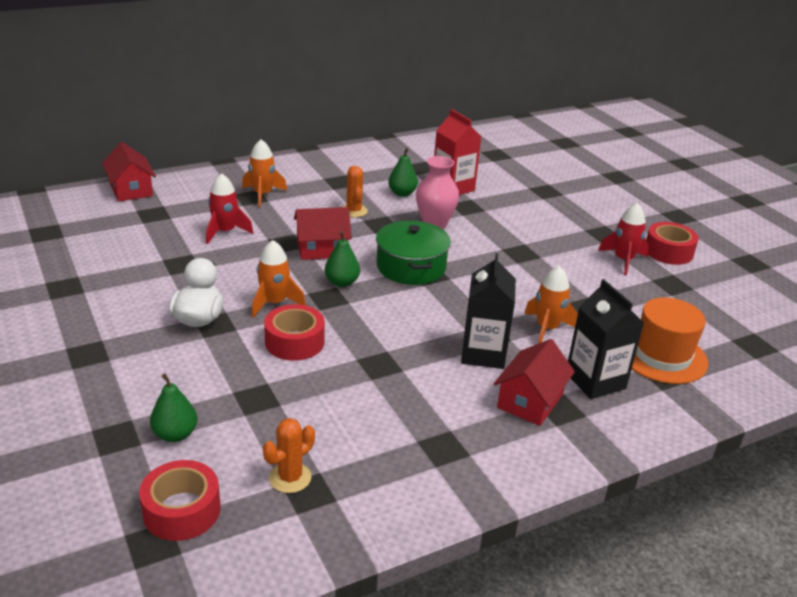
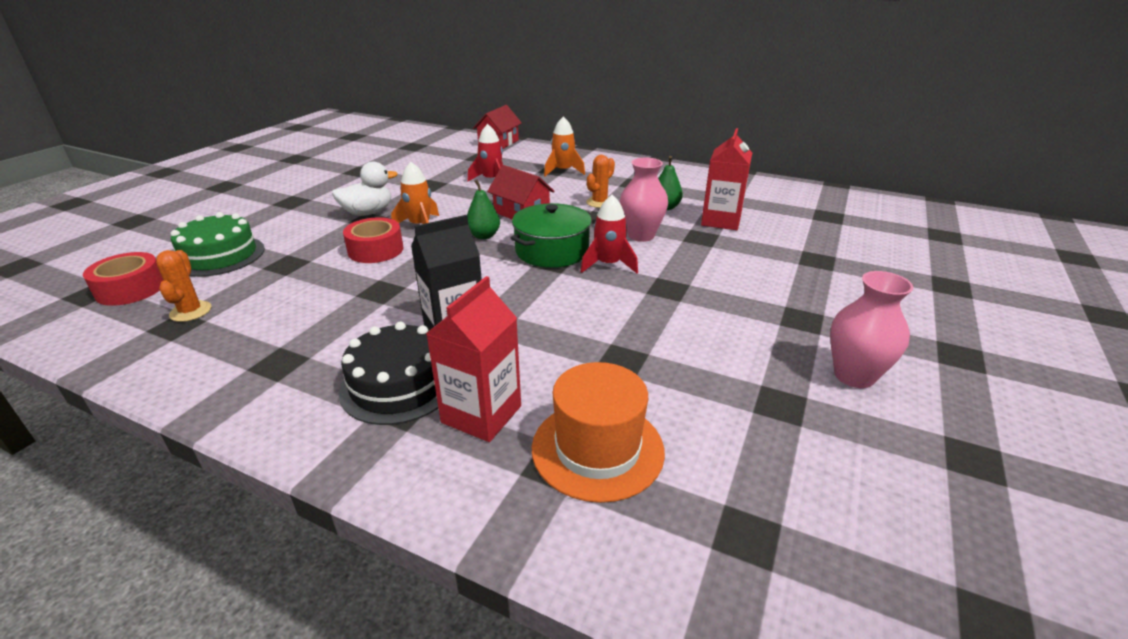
camera: 55 degrees right, 0 degrees up
(175, 434) = (219, 256): green pear -> green cake
(290, 478) = (190, 311): orange cactus -> orange cactus turned 75 degrees clockwise
(530, 401) = (399, 384): red house -> black cake
(547, 328) = (546, 349): orange rocket -> none
(595, 381) = (481, 414): black carton -> red carton
(623, 260) = (768, 350): red rocket -> red rocket (608, 265)
(668, 251) = (854, 376): red tape -> pink vase

